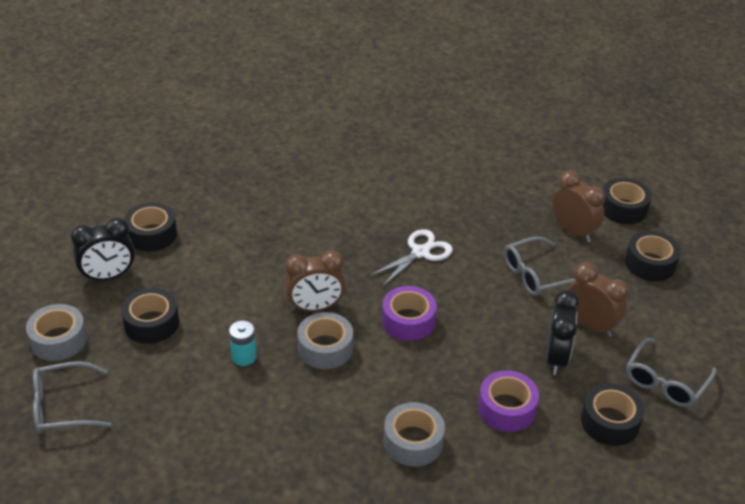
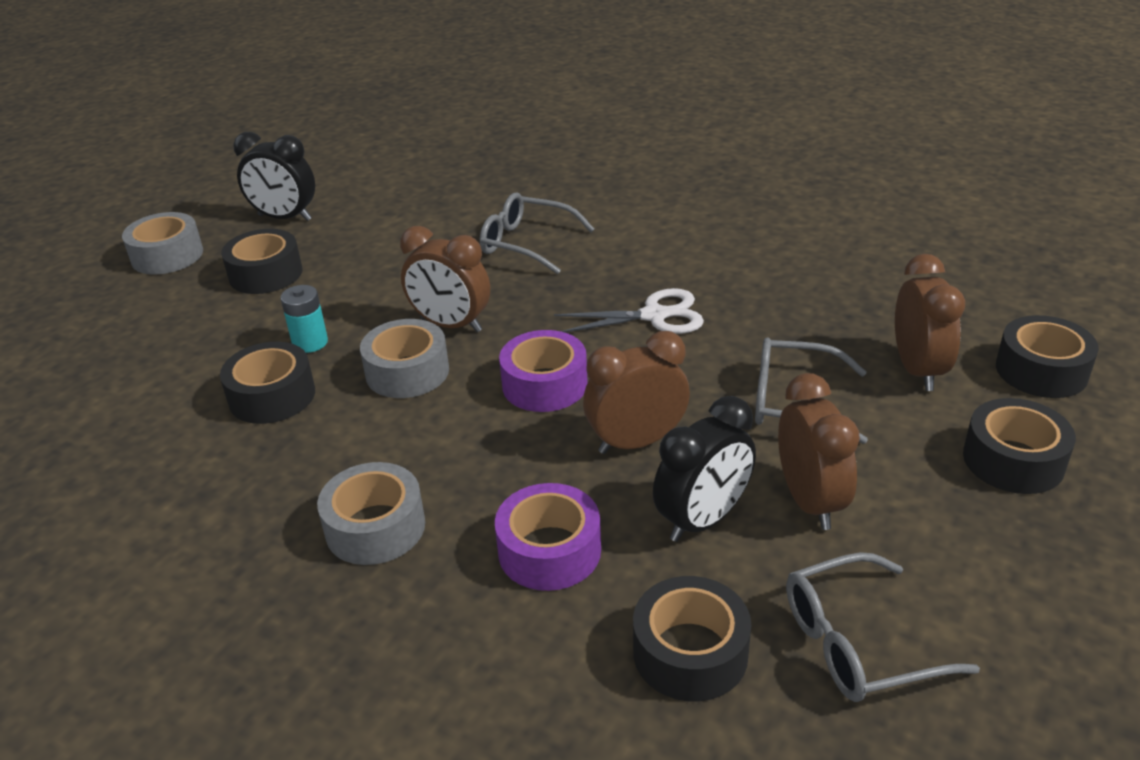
camera: 40 degrees right, 5 degrees down
(62, 406) = (89, 314): grey glasses -> grey glasses (526, 243)
(152, 234) = (373, 196): black tape -> black tape (272, 396)
(487, 332) = (636, 442): none -> brown clock

